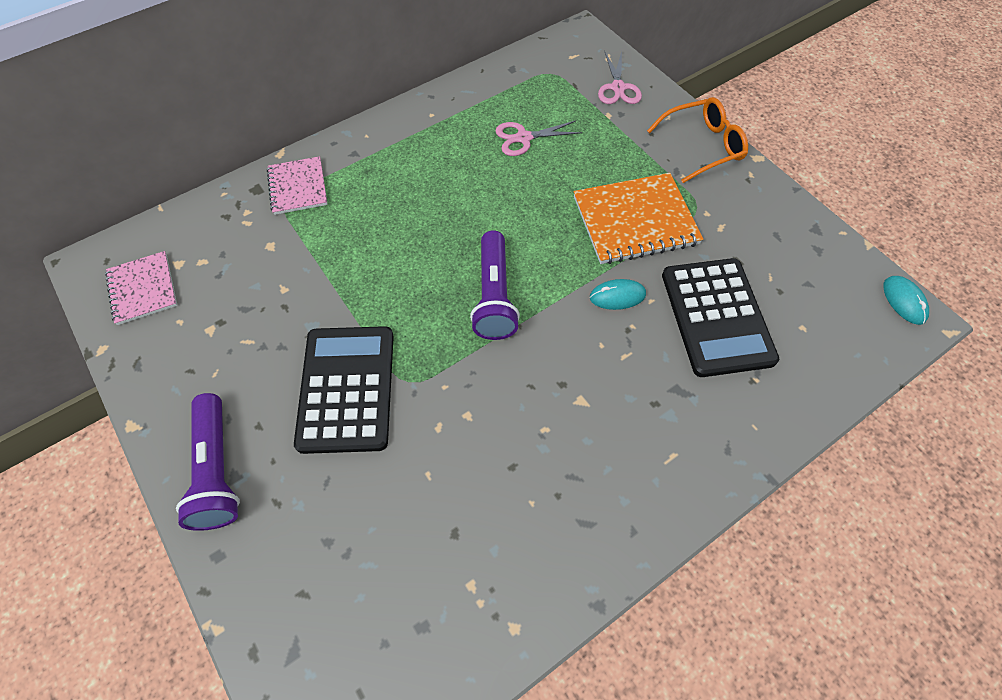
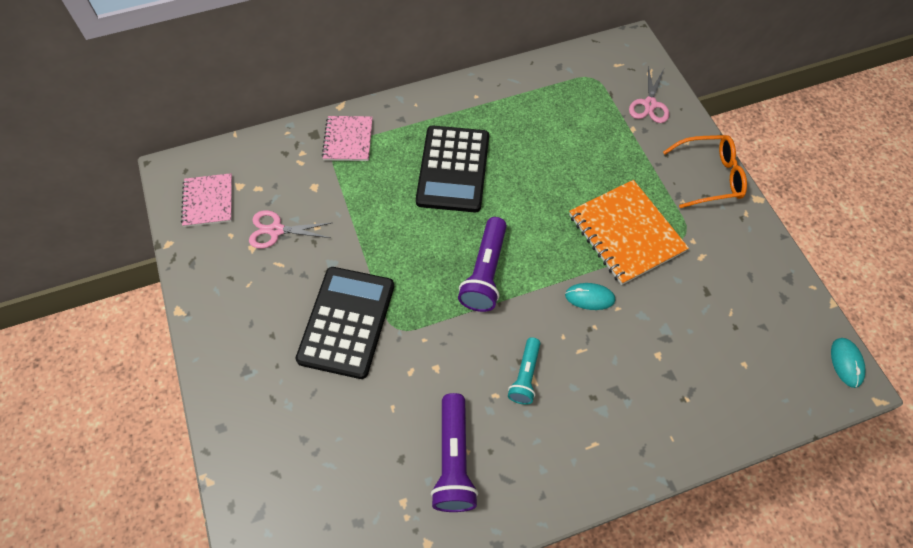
camera: 15 degrees right, 0 degrees up
(217, 470) = (234, 362): purple flashlight -> purple flashlight (453, 460)
(523, 138) = (550, 135): pink scissors -> pink scissors (276, 230)
(572, 399) = (525, 376): none -> turquoise flashlight
(635, 220) = (626, 233): orange notebook -> orange notebook turned 60 degrees clockwise
(716, 317) = (670, 336): black calculator -> black calculator (453, 169)

